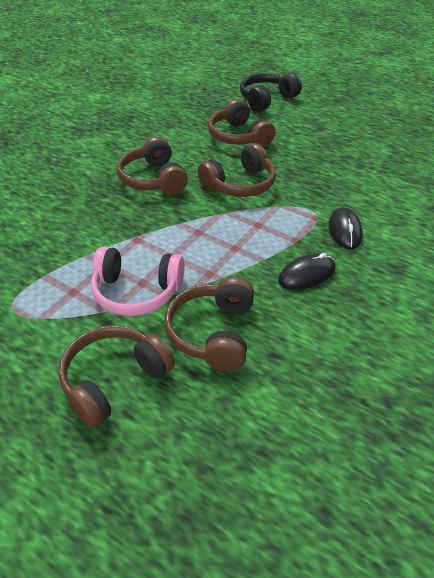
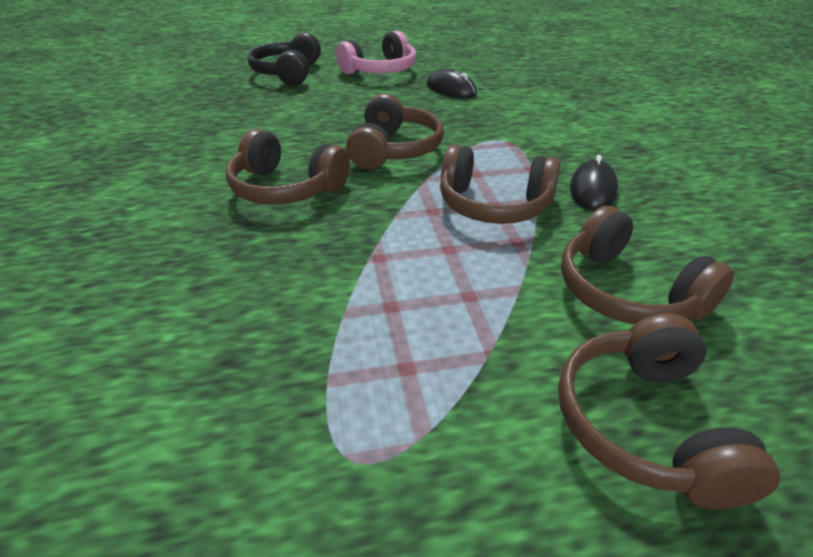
camera: 45 degrees left, 5 degrees down
(137, 292) = (482, 309): pink headphones -> pink headphones (380, 71)
(239, 137) = (315, 111): brown headphones -> brown headphones (493, 205)
(345, 230) = (551, 141): black mouse -> black mouse (451, 89)

